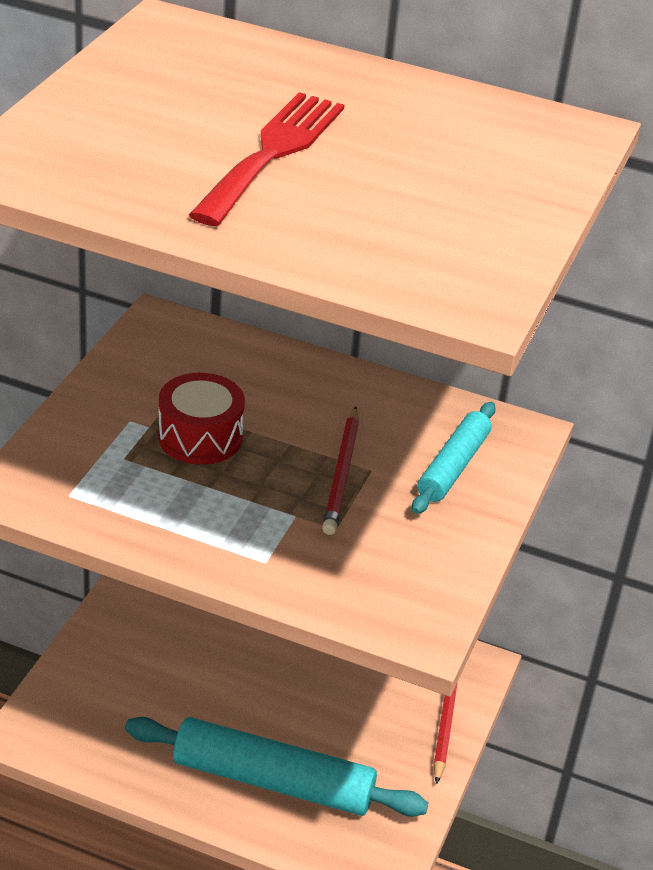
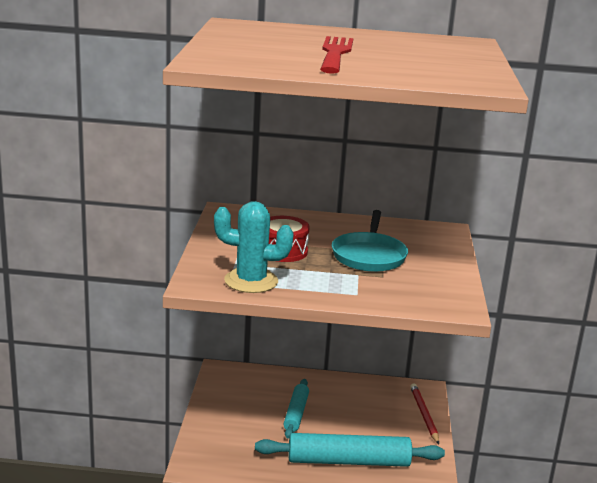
camera: 15 degrees left, 15 degrees down
(106, 499) = (251, 281): none -> turquoise cactus
(341, 474) = (369, 256): red pencil -> turquoise pan
(453, 466) = (423, 246): turquoise rolling pin -> turquoise rolling pin (296, 413)

